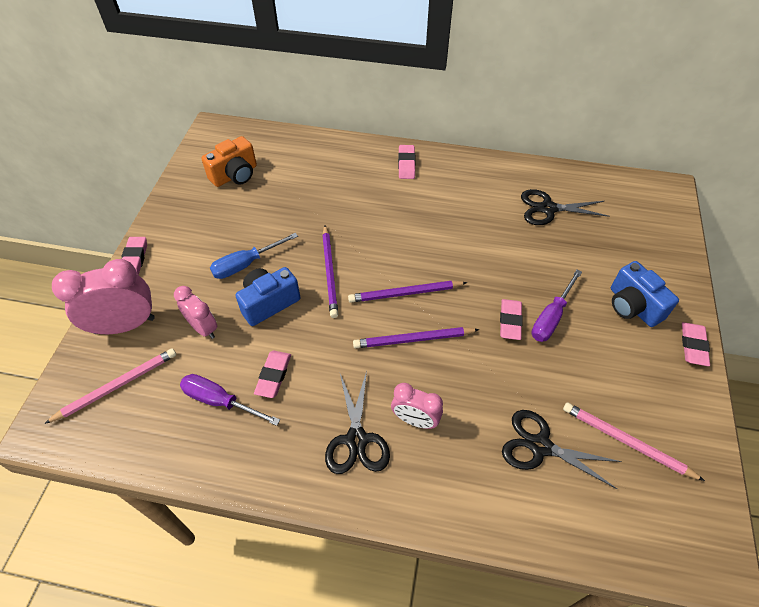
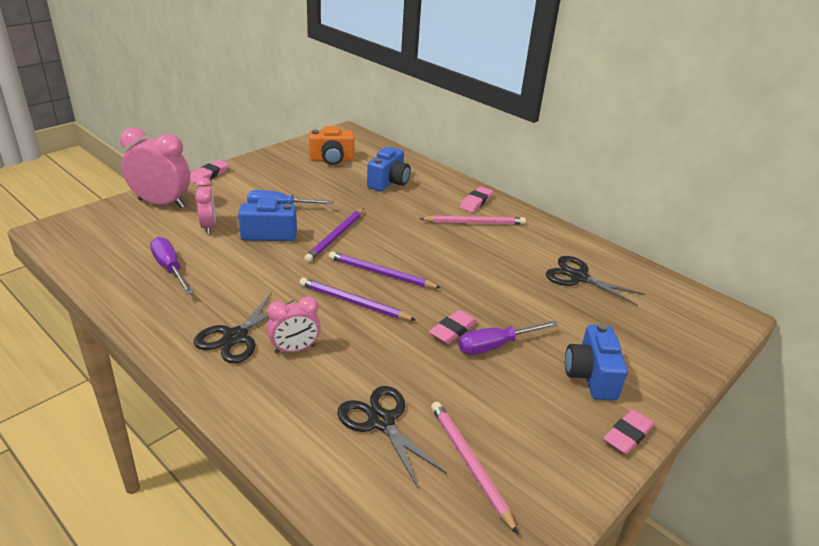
camera: 30 degrees right, 20 degrees down
(117, 386) = (118, 230): pink pencil -> pink pencil (474, 223)
(273, 375) = (223, 273): pink eraser -> none
(314, 178) = (388, 182): none -> blue camera
(415, 420) = (295, 349): pink clock -> pink clock turned 75 degrees counterclockwise

